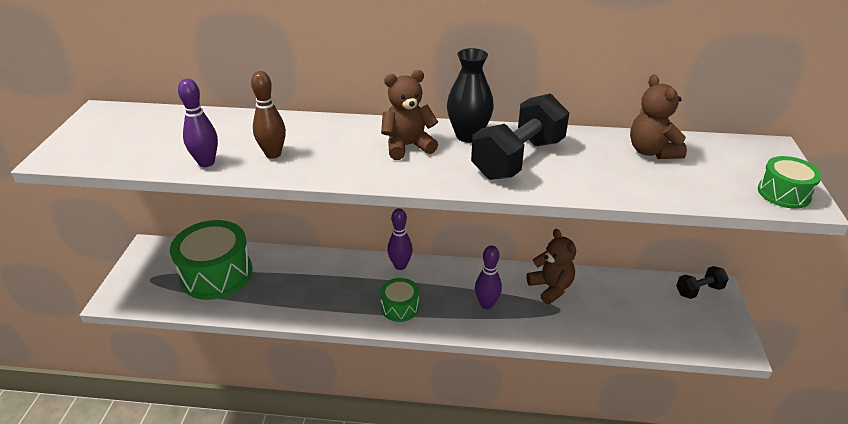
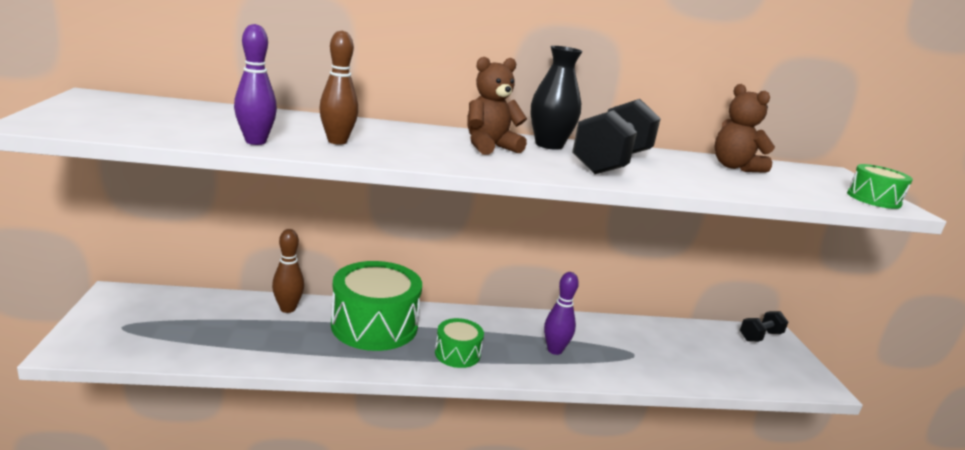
camera: 15 degrees left, 15 degrees down
(216, 274) = (216, 322): green drum -> green drum (374, 325)
(272, 260) = (288, 309): none -> brown bowling pin
(400, 266) = (445, 314): purple bowling pin -> none
(551, 288) = (616, 334): brown teddy bear -> none

